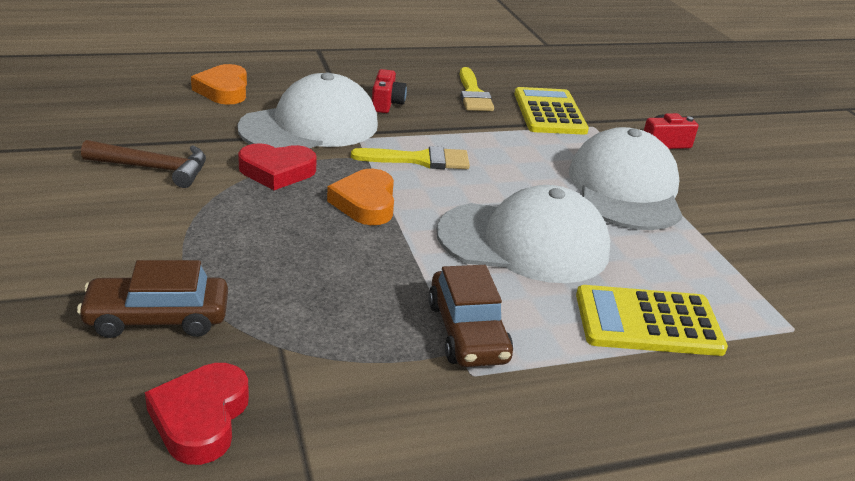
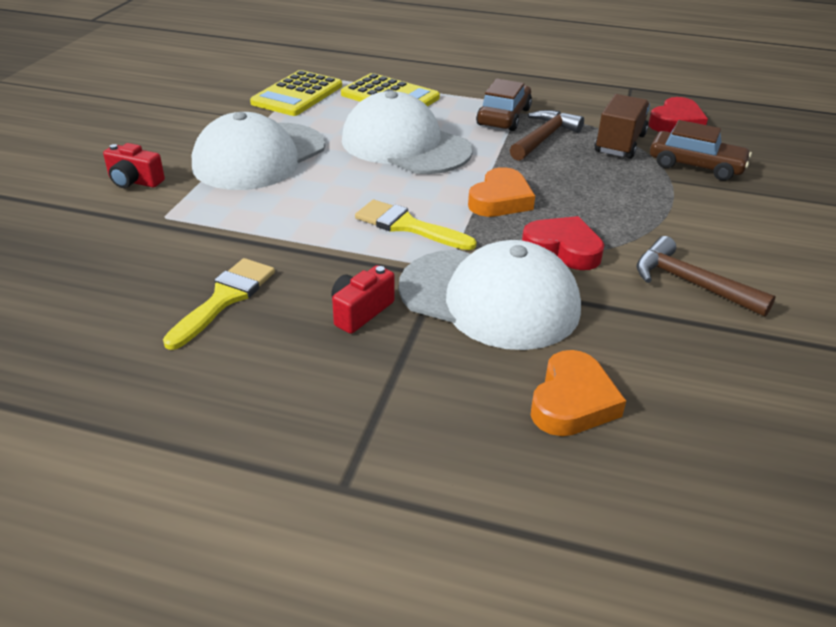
camera: 145 degrees left, 5 degrees up
(277, 329) = (620, 144): none -> brown truck
(310, 126) = (489, 298): white cap -> white cap turned 150 degrees counterclockwise
(384, 306) = (544, 138): none -> brown hammer
(549, 112) = (179, 246): yellow calculator -> yellow calculator (297, 94)

